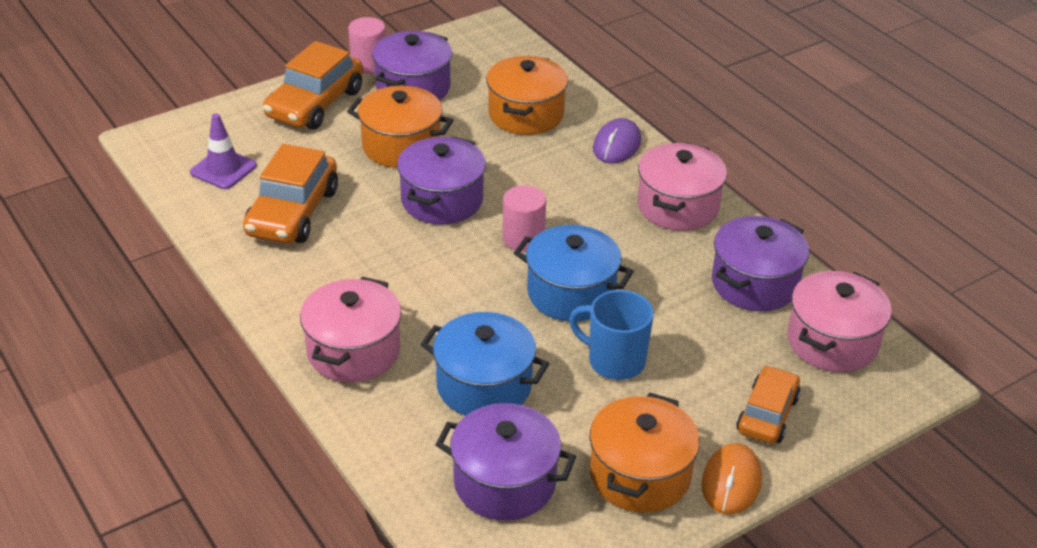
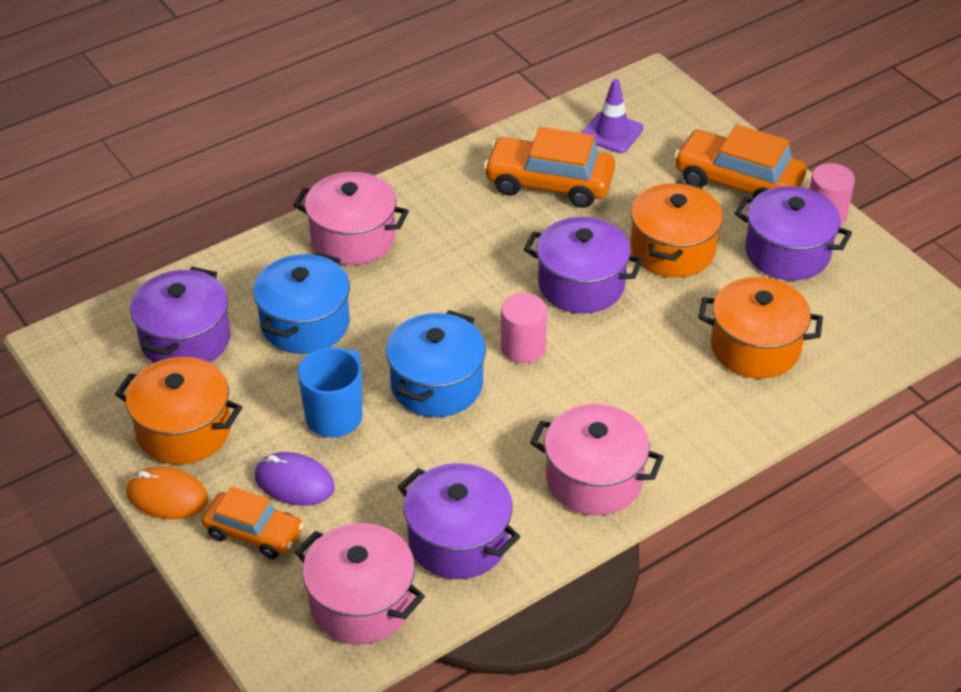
camera: 90 degrees right, 5 degrees up
(616, 145) = (708, 427): purple mouse -> purple mouse (294, 482)

